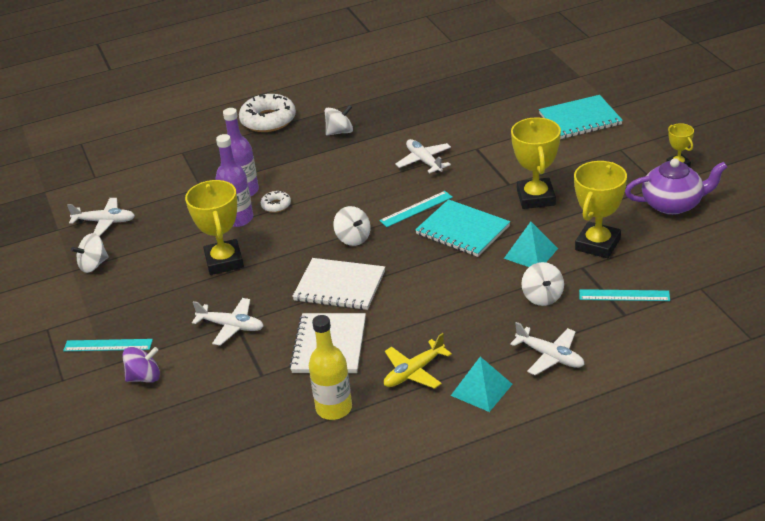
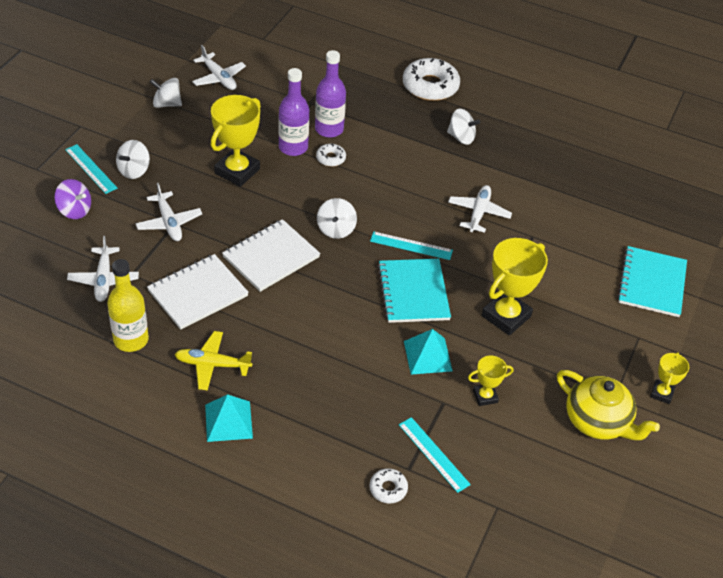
camera: 40 degrees right, 10 degrees up
(339, 286) = (271, 257): white notebook -> white notebook turned 75 degrees clockwise
(542, 297) = (378, 396): white spinning top -> white spinning top (134, 170)
(550, 356) = (308, 445): white plane -> white plane (104, 280)
(580, 119) = (651, 283): turquoise notebook -> turquoise notebook turned 75 degrees clockwise
(597, 244) = (485, 396): yellow trophy -> yellow trophy, size x0.53
(632, 334) = (388, 489): none -> white donut
(673, 204) = (598, 421): purple teapot -> yellow teapot

